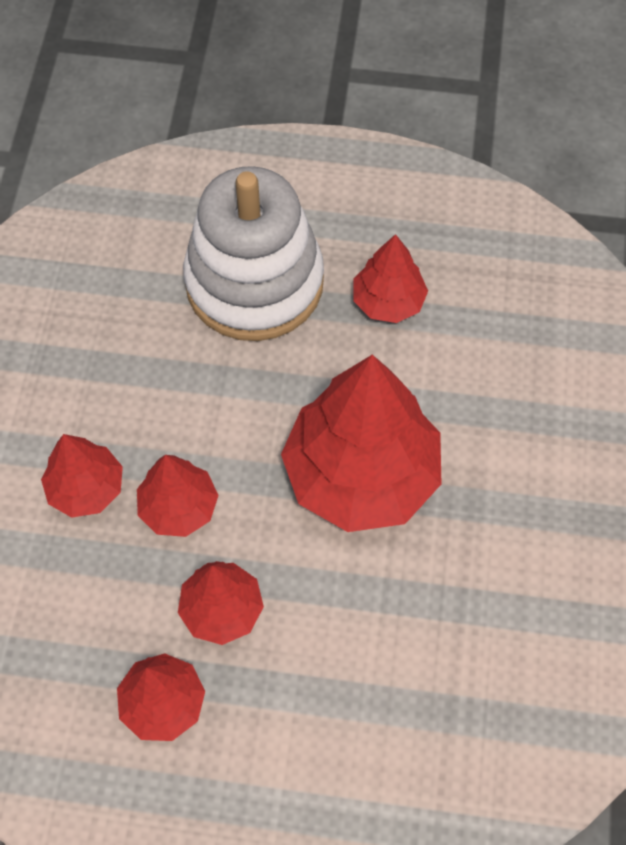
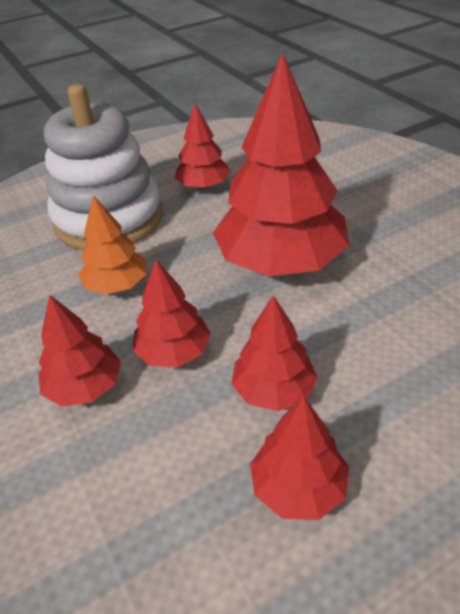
camera: 35 degrees left, 20 degrees down
(193, 388) = (117, 285): none -> orange tree

